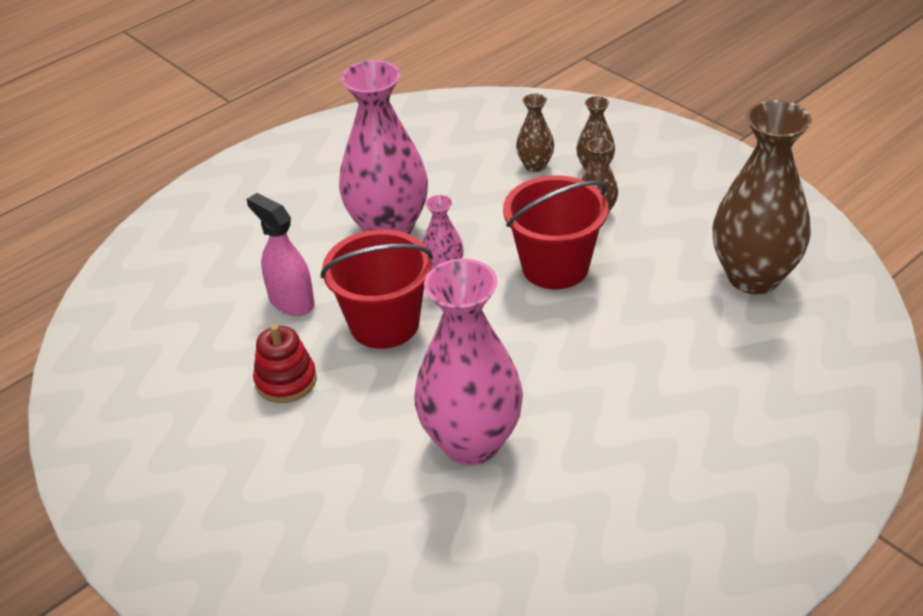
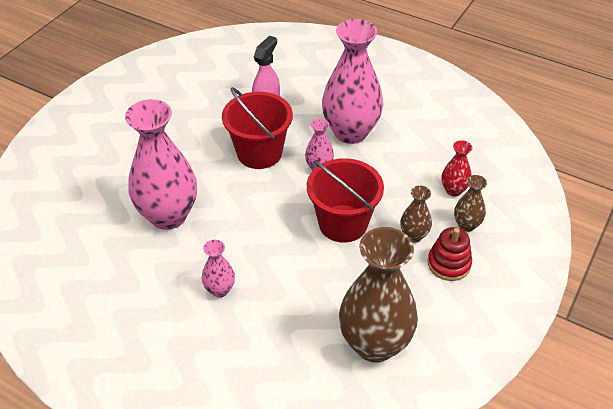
camera: 70 degrees right, 5 degrees up
(286, 381) = (200, 124): red stacking toy -> red stacking toy (449, 264)
(535, 165) = (453, 190): brown vase -> red vase
(633, 403) = (220, 290): none -> pink vase

